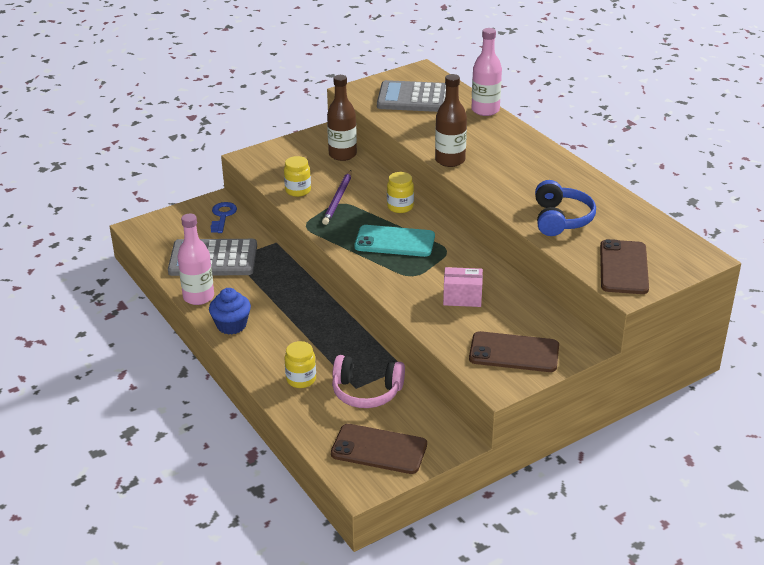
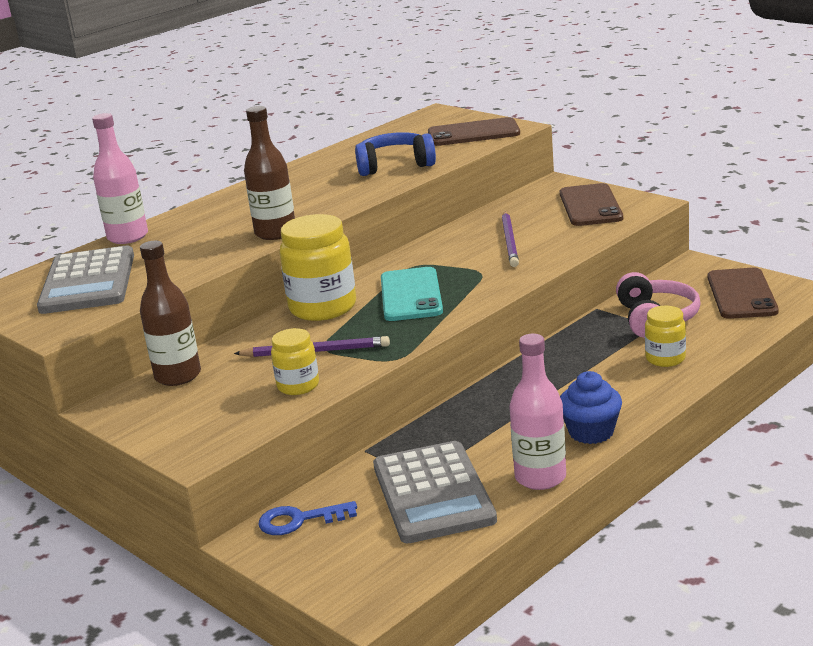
camera: 100 degrees left, 10 degrees down
(400, 207) = (323, 308): yellow jar -> yellow jar, size x1.79
(462, 298) = (510, 241): pink box -> purple pencil

